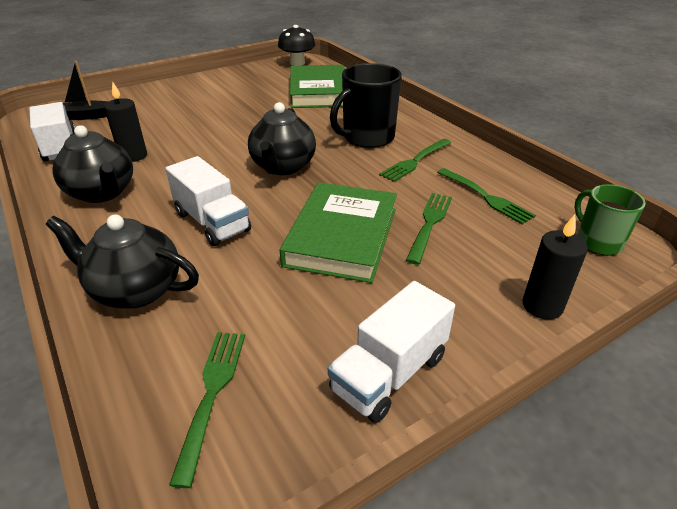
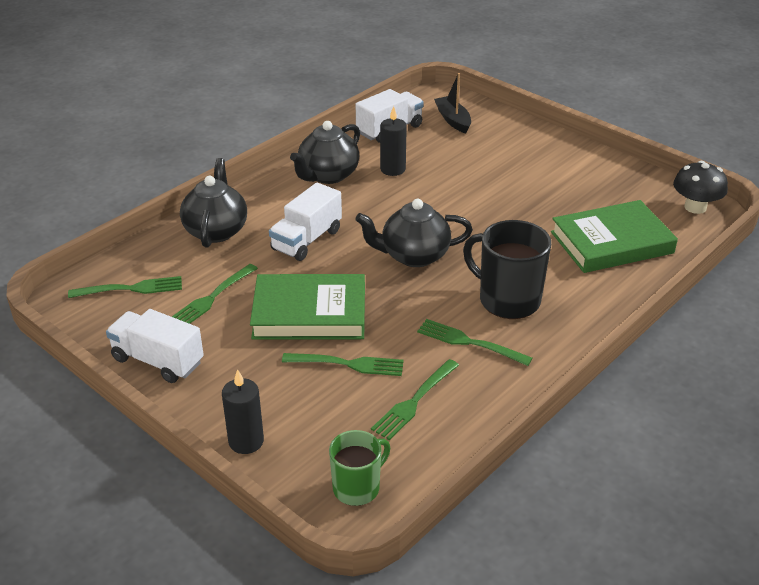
camera: 75 degrees right, 0 degrees up
(278, 307) = (212, 297): none -> green fork

